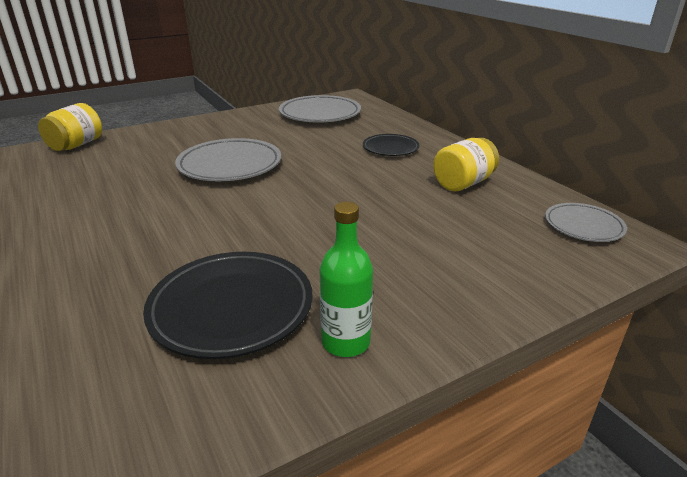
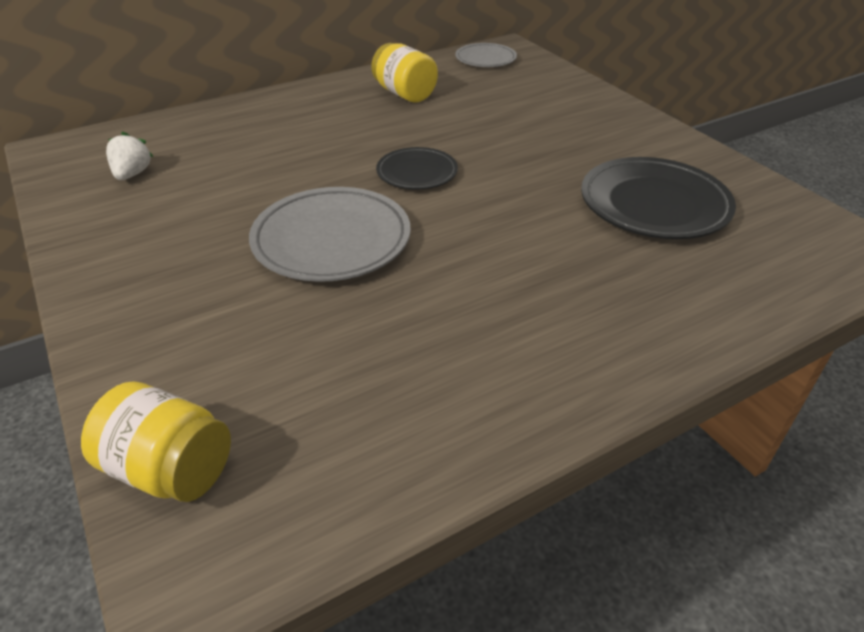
camera: 90 degrees left, 10 degrees up
(320, 114) = (132, 174): grey plate -> white strawberry
(346, 342) = (670, 154): green bottle -> none
(390, 148) = (300, 125): black plate -> black plate (417, 173)

